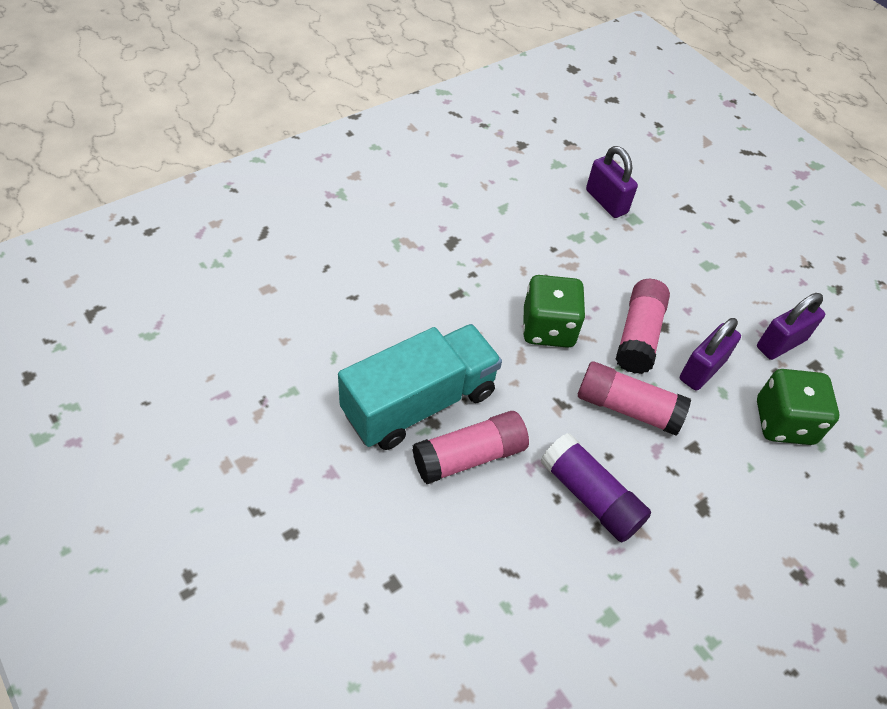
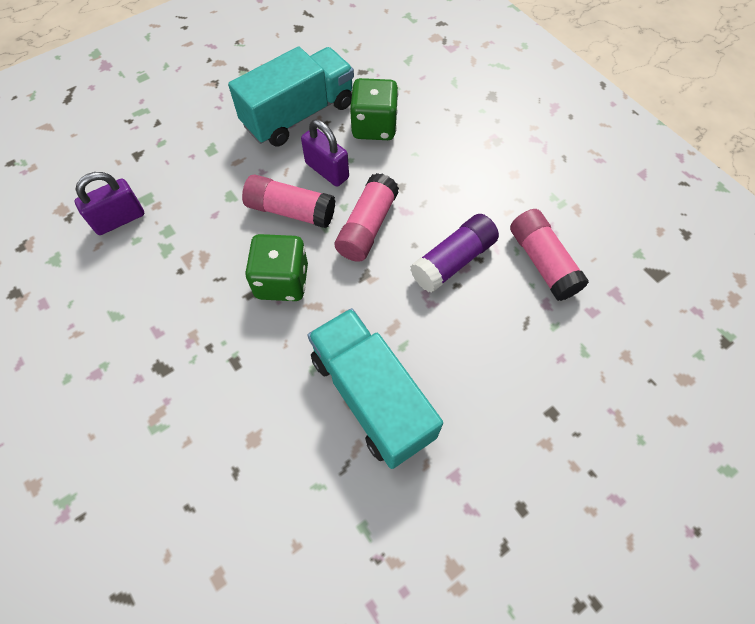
camera: 85 degrees left, 10 degrees up
(469, 456) = (425, 352): pink glue stick -> pink glue stick (543, 262)
(781, 343) = (299, 115): purple padlock -> turquoise truck

